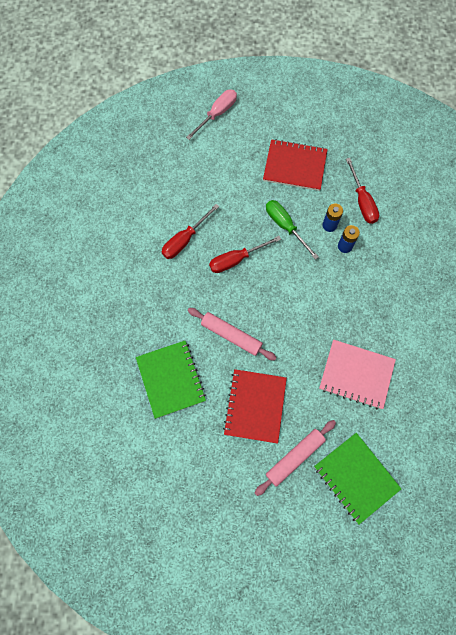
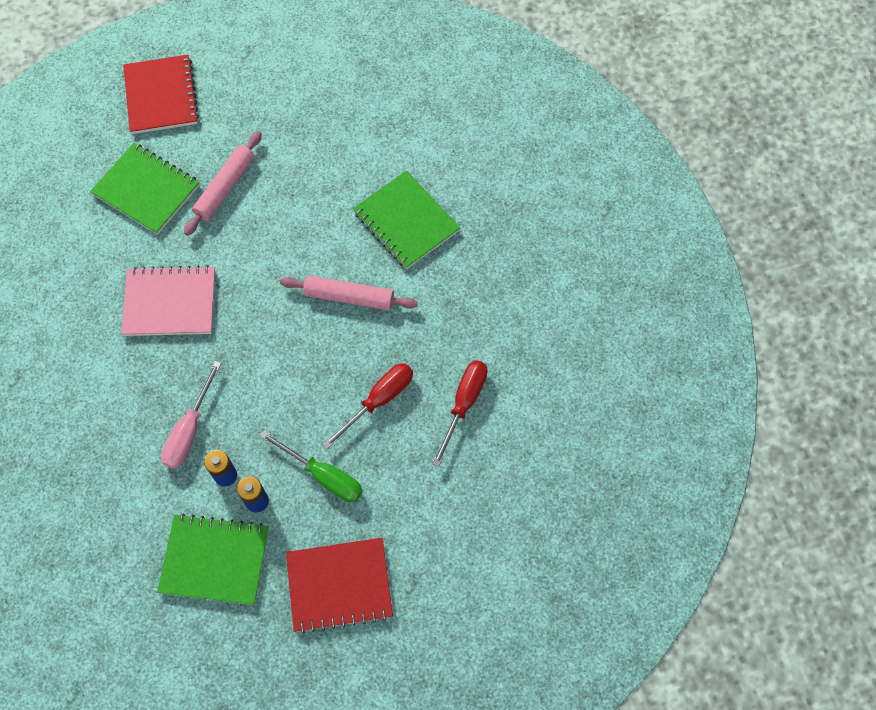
camera: 160 degrees right, 5 degrees down
(217, 114) = (502, 640): pink screwdriver -> pink screwdriver (189, 430)
(255, 406) = (290, 225): red notebook -> red notebook (161, 96)
(362, 201) = (215, 560): red screwdriver -> green notebook

